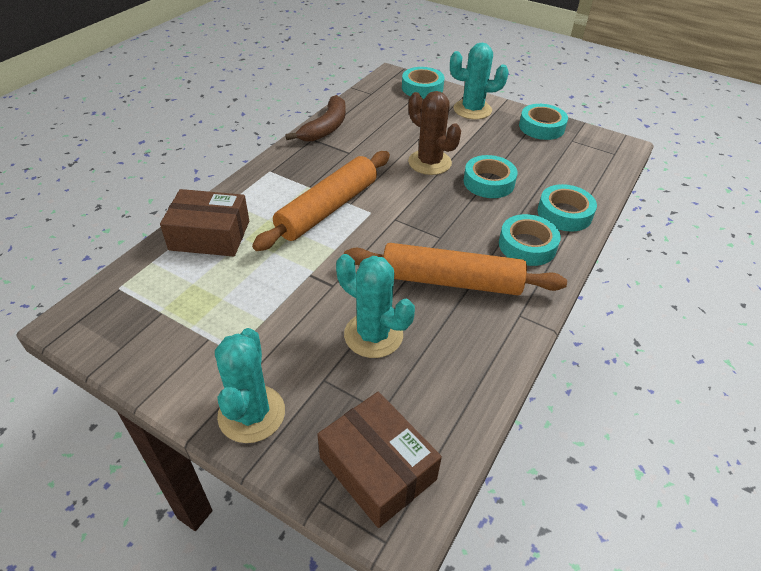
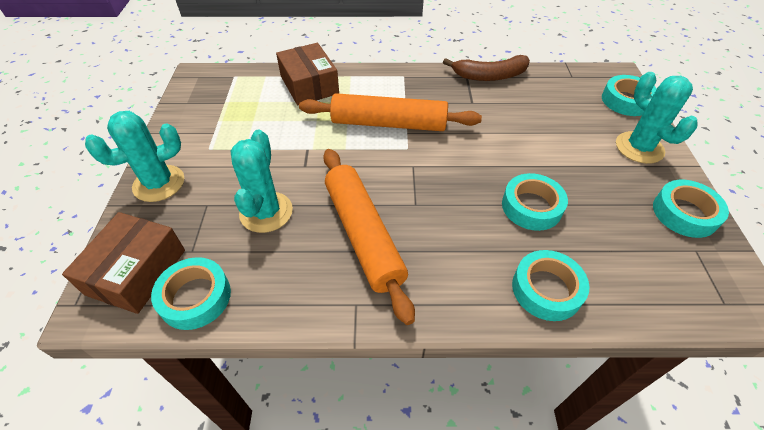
camera: 60 degrees right, 5 degrees up
(429, 162) = (514, 154): brown cactus -> none
(527, 245) = (461, 274): turquoise tape -> turquoise tape (195, 297)

